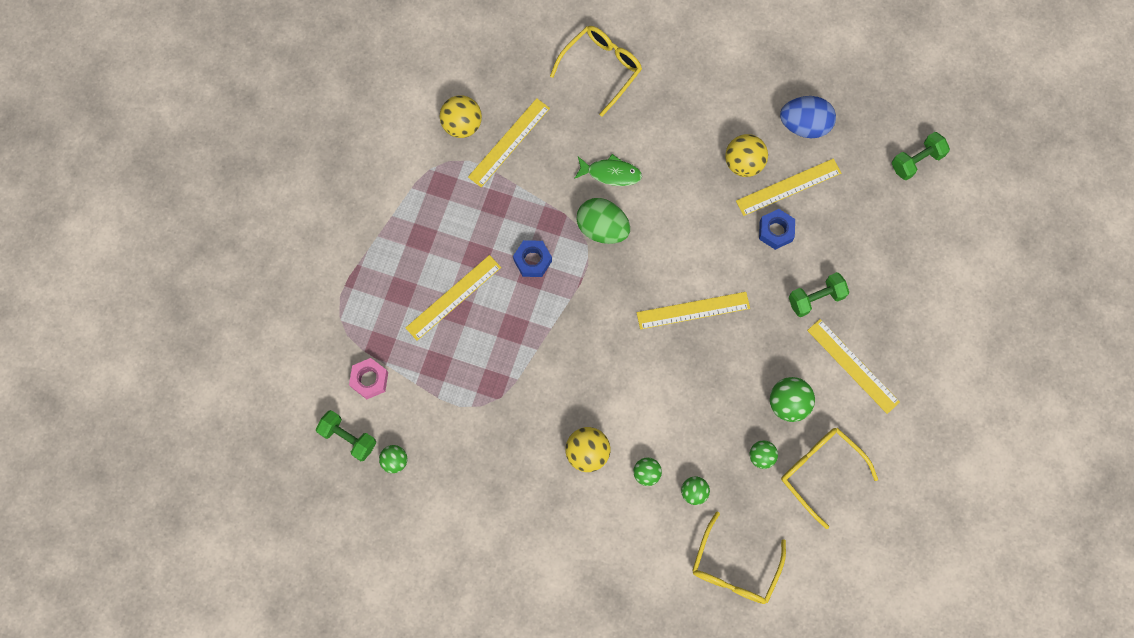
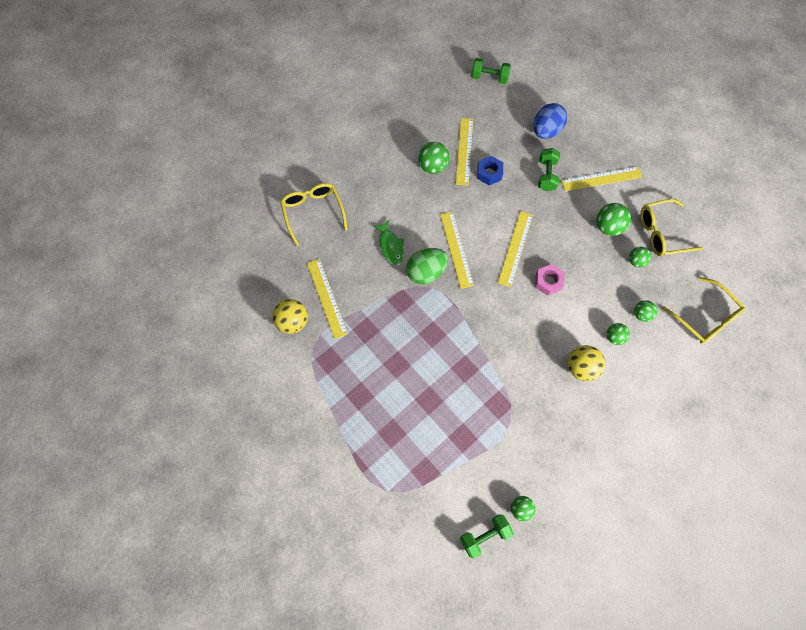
camera: 60 degrees left, 5 degrees down
(369, 380) = (447, 493): pink nut -> pink nut (548, 282)
(453, 297) = (418, 397): yellow ruler -> yellow ruler (456, 249)
(532, 260) = (422, 329): blue nut -> none
(611, 173) = (390, 246): green fish -> green fish turned 120 degrees clockwise
(743, 163) = (433, 167): yellow ball -> green ball
(804, 125) = (429, 121): blue egg -> blue egg (545, 131)
(916, 161) = (489, 78): green dumbbell -> green dumbbell turned 75 degrees counterclockwise

